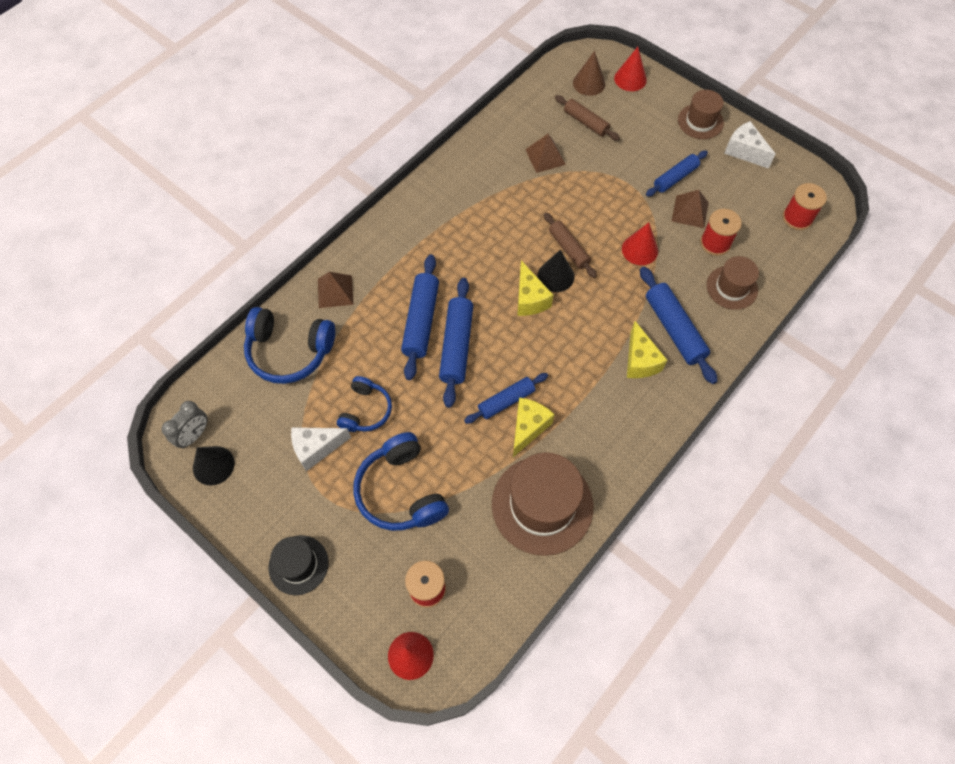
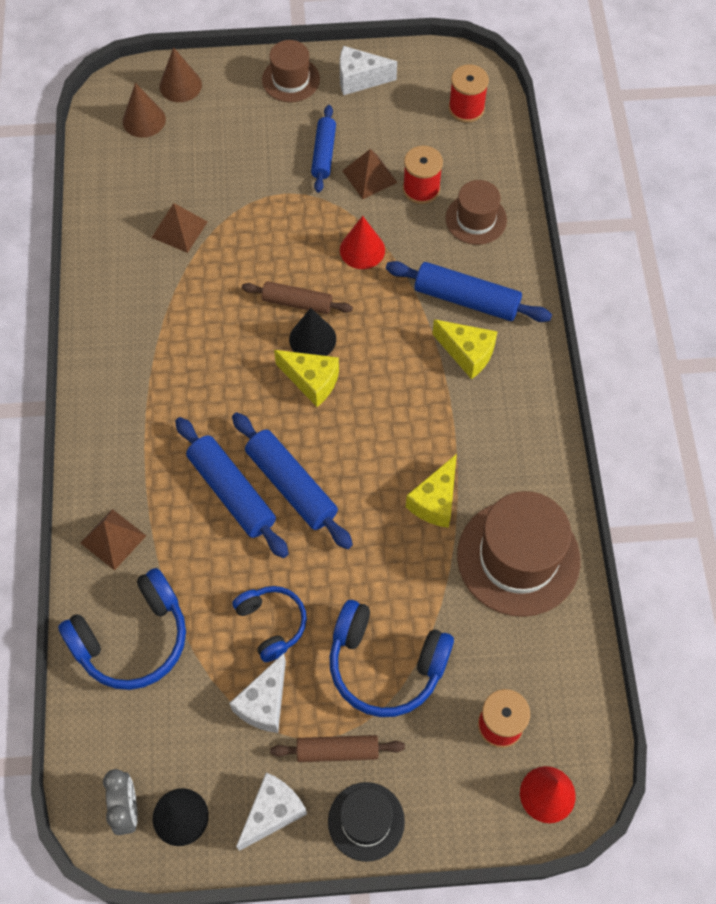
camera: 45 degrees left, 0 degrees up
(258, 510) = (272, 812): none -> white cheese
(506, 401) = (391, 495): blue rolling pin -> none
(528, 428) = (435, 501): yellow cheese -> yellow cheese turned 135 degrees counterclockwise
(586, 122) = (183, 163): brown rolling pin -> brown rolling pin (337, 751)
(630, 79) = (180, 85): red cone -> brown cone

